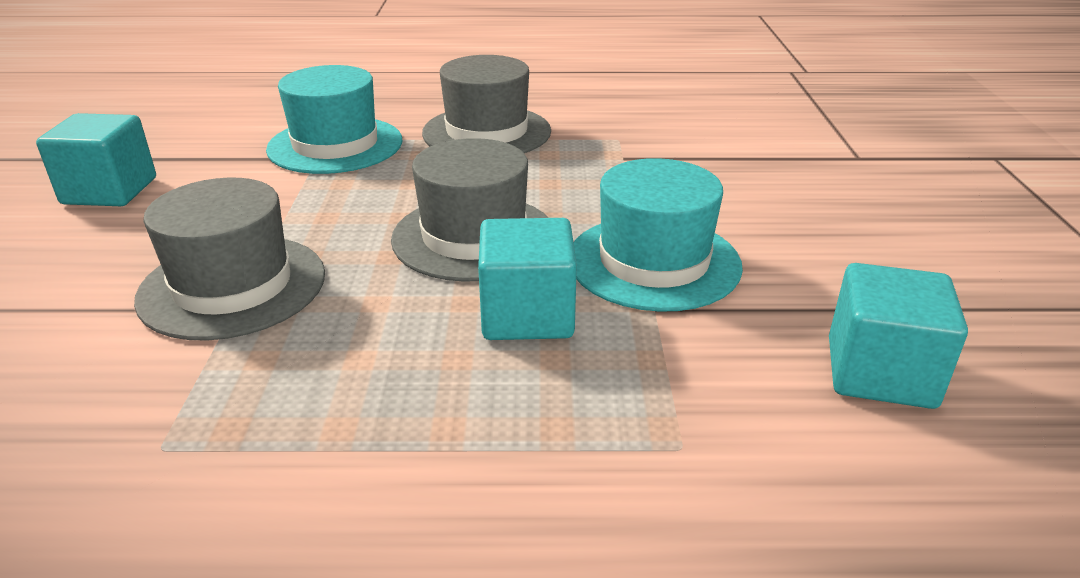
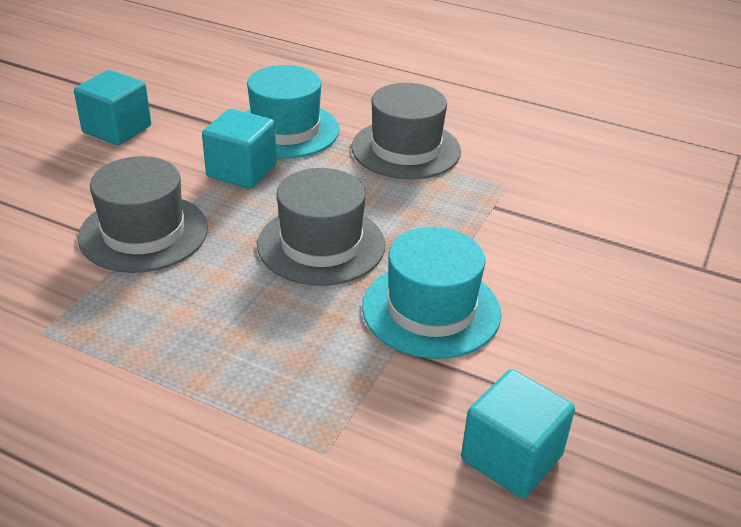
camera: 25 degrees right, 5 degrees up
(527, 315) = (307, 320): turquoise cube -> turquoise cube (241, 171)

